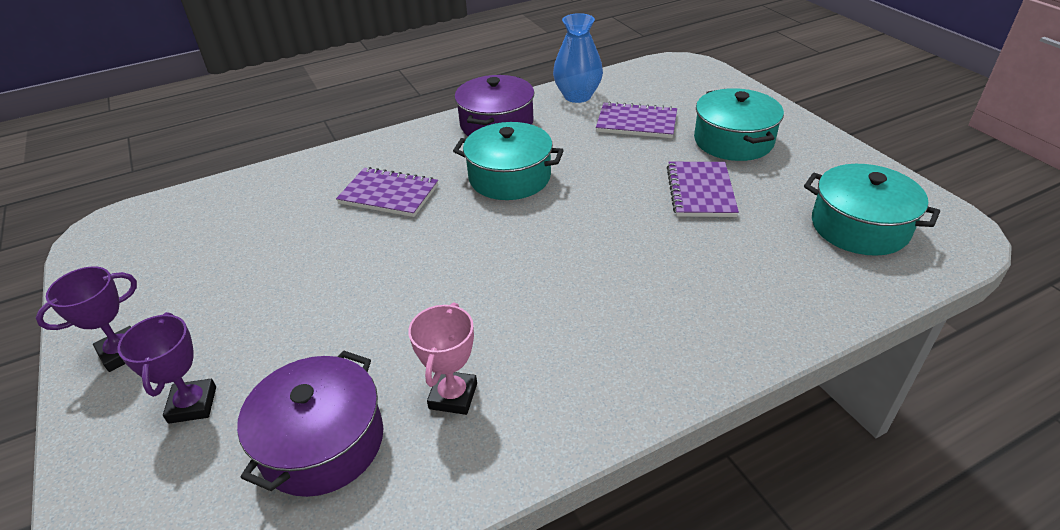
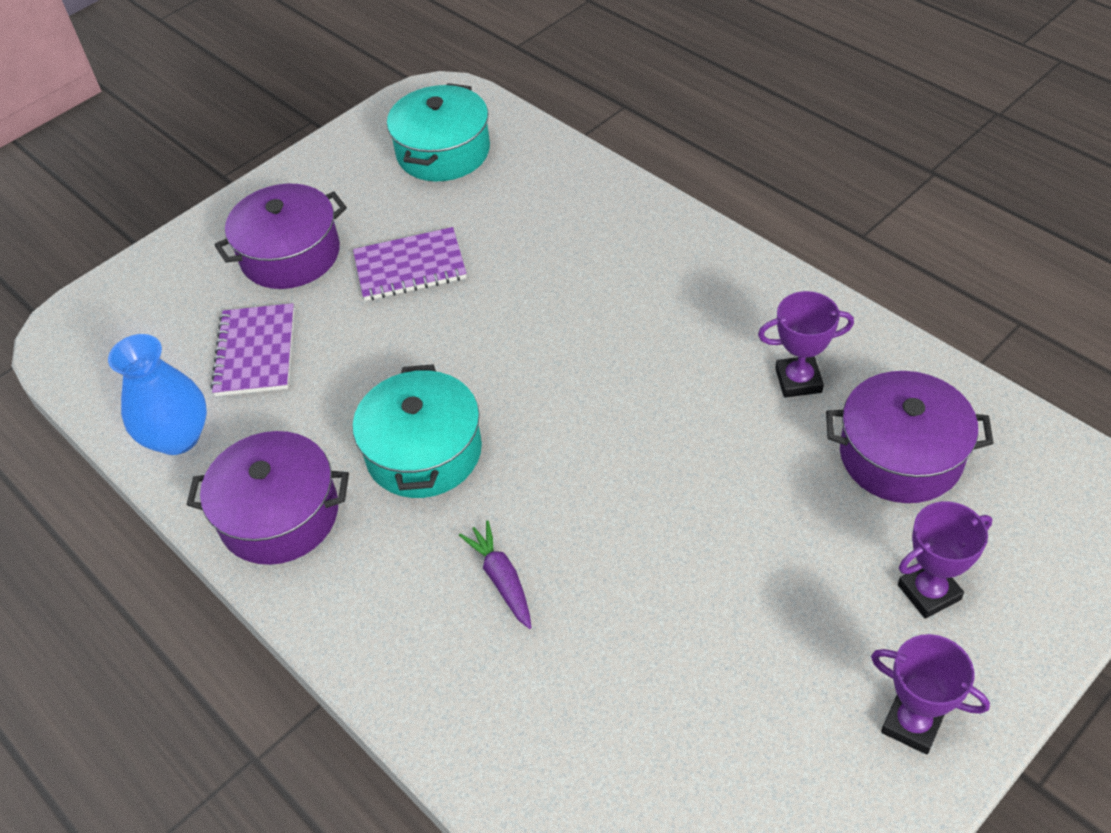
camera: 105 degrees left, 10 degrees up
(389, 194) = (502, 579): purple notebook -> purple carrot
(453, 396) = (798, 380): pink trophy -> purple trophy
(733, 141) = (290, 254): turquoise pot -> purple pot

